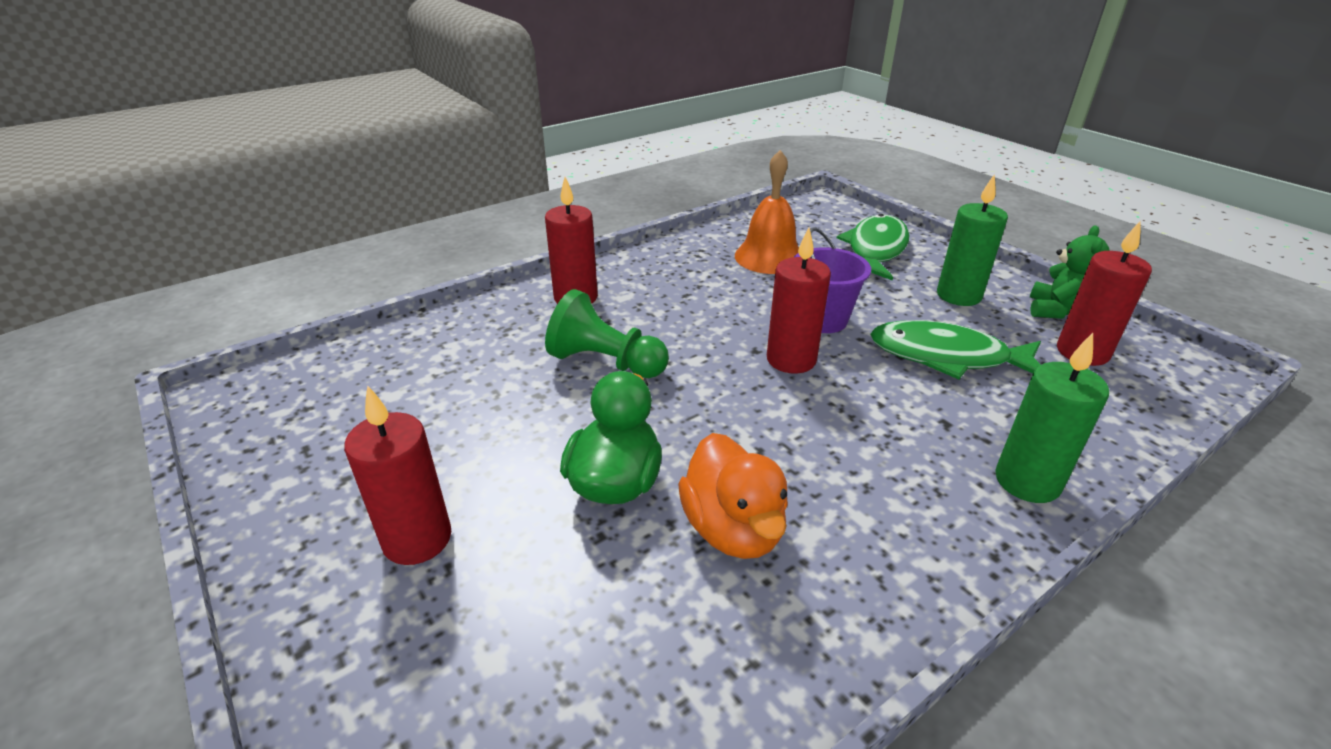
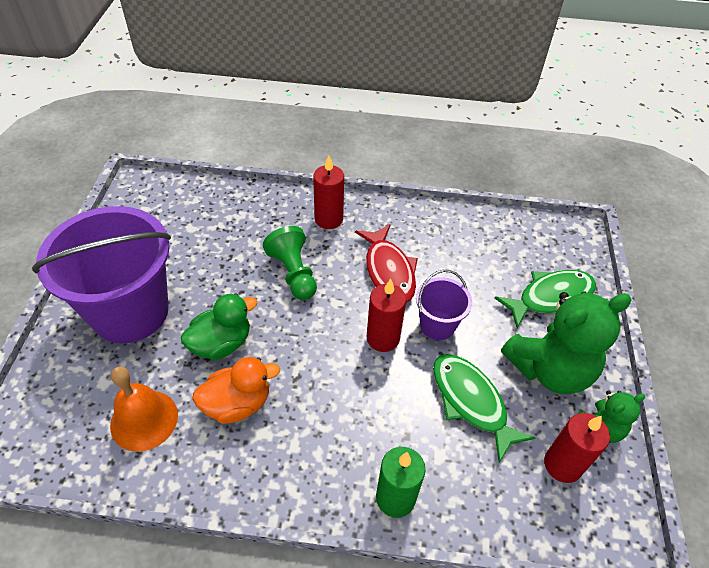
camera: 40 degrees right, 15 degrees up
(417, 539) = (130, 312): red candle -> purple bucket
(708, 305) = (389, 271): none -> red fish
(733, 529) = (237, 404): orange duck -> orange duck turned 135 degrees counterclockwise
(769, 257) = (472, 258): orange bell -> orange bell (144, 420)
(958, 295) = (549, 369): green candle -> green teddy bear

